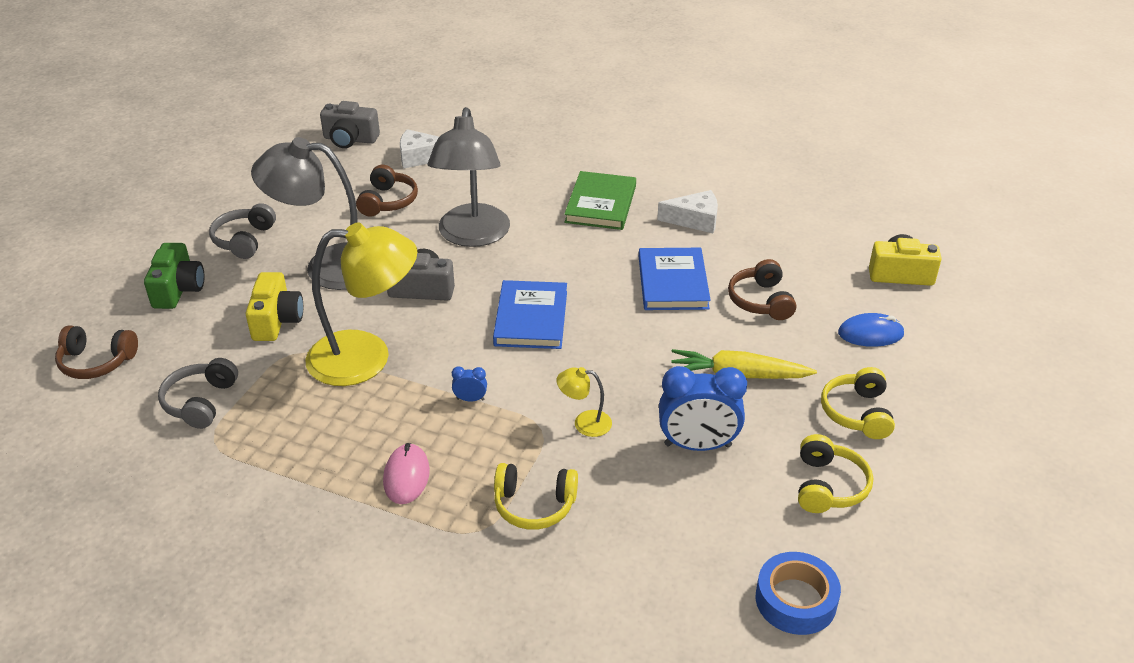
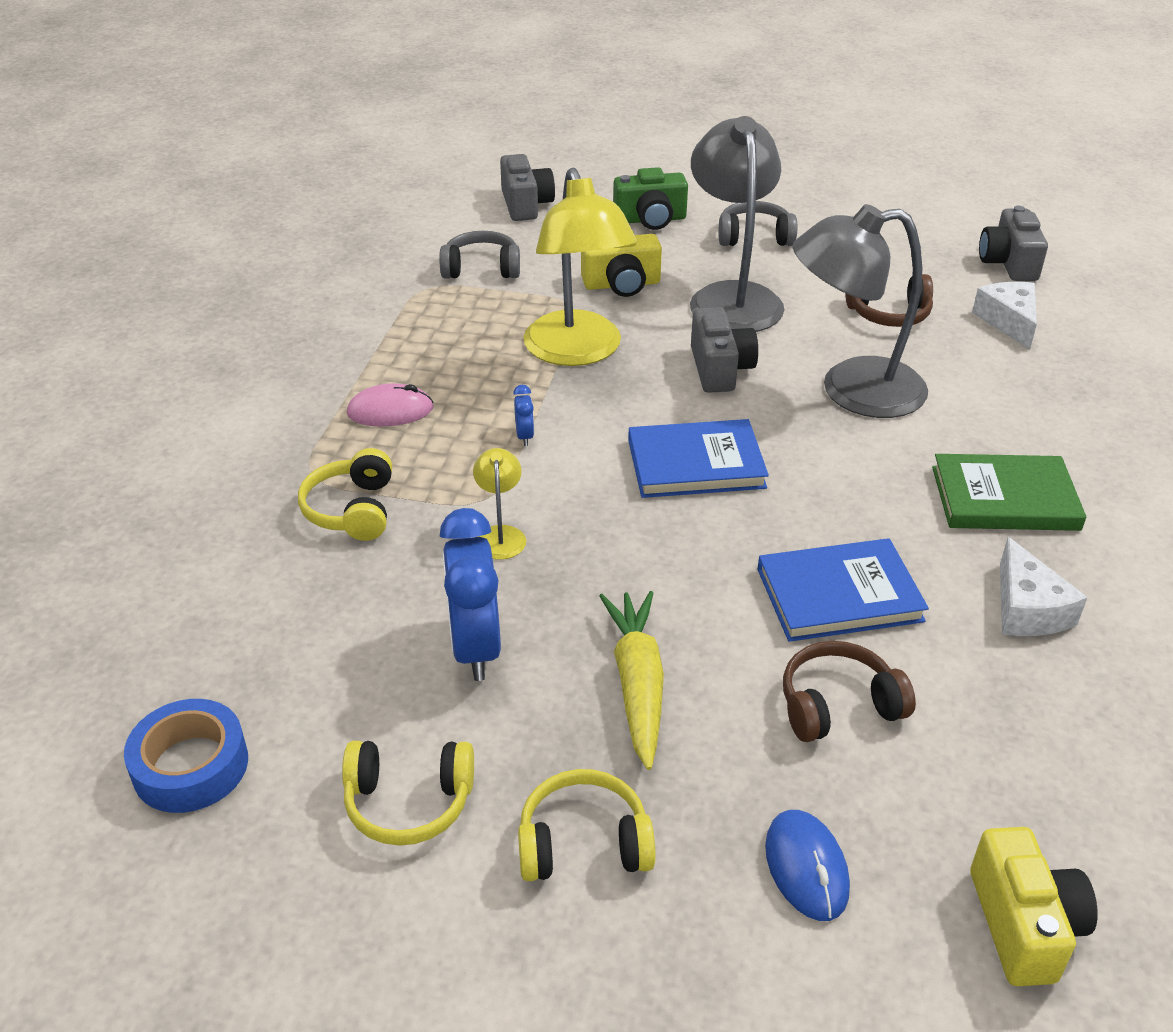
camera: 80 degrees right, 0 degrees up
(97, 362) = (526, 205): brown headphones -> grey camera

